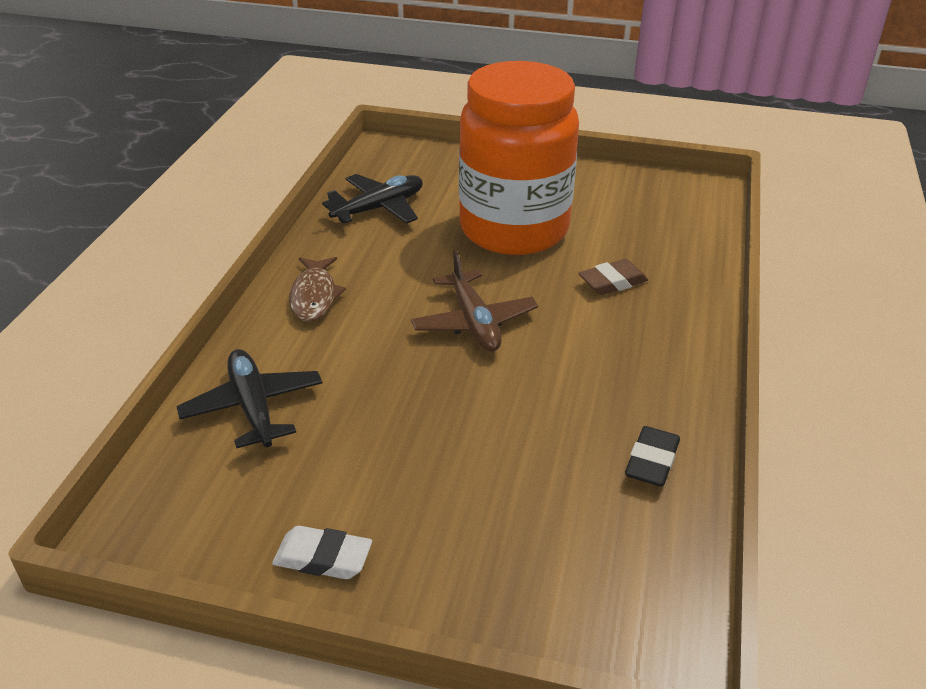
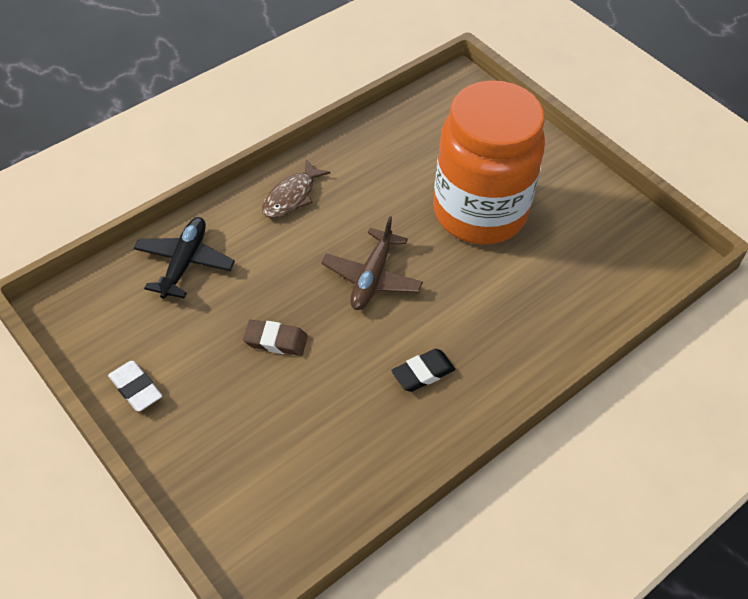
camera: 35 degrees right, 15 degrees up
(379, 208) = (402, 140): black plane -> none
(612, 282) = (502, 300): brown eraser -> brown eraser (275, 341)
(651, 461) = (376, 453): black eraser -> black eraser (423, 373)

